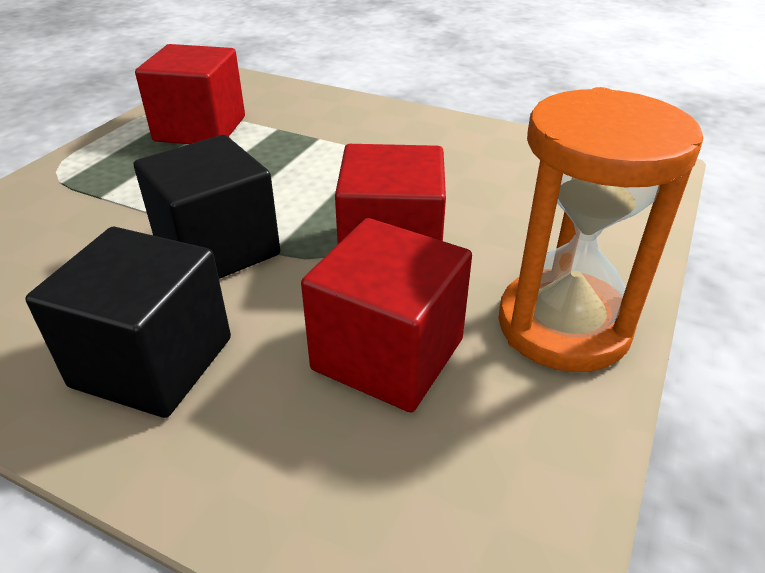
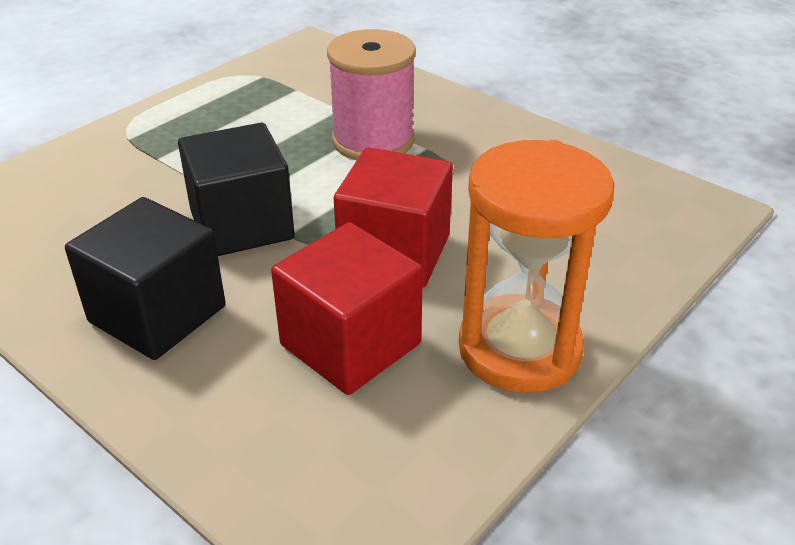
camera: 15 degrees right, 0 degrees up
(200, 129) = (267, 100): red cube -> none
(321, 151) = (373, 141): none -> pink spool

